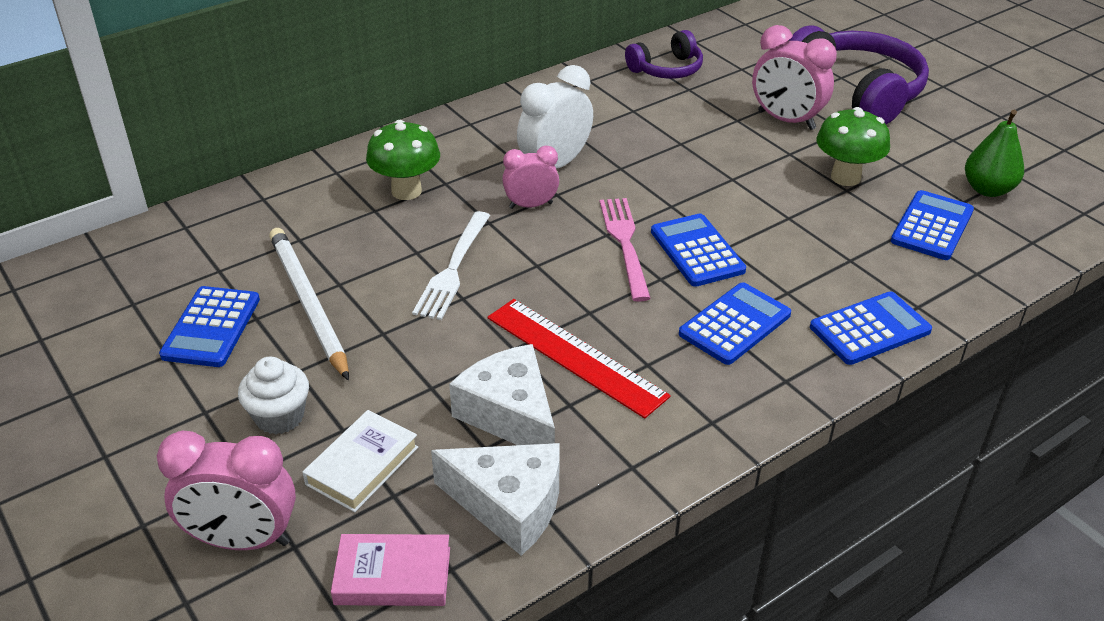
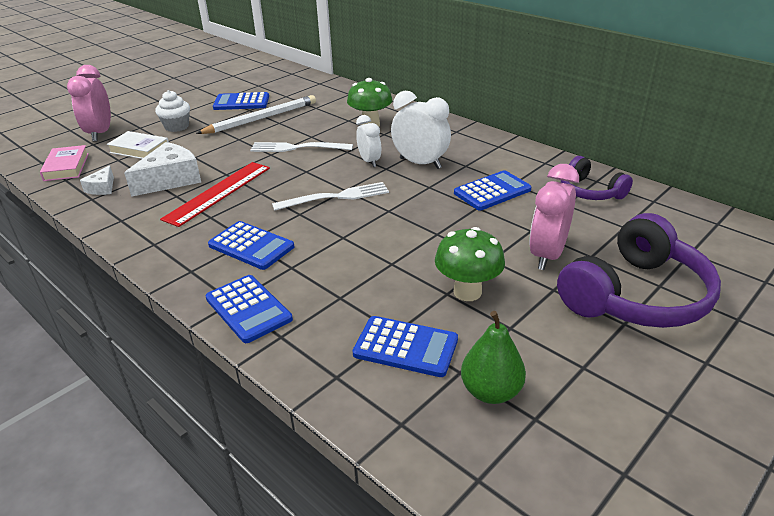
camera: 80 degrees right, 5 degrees down
(509, 505) = (102, 188): white cheese -> white cheese, size x0.52
(531, 205) = (369, 161): pink clock -> white clock
(624, 243) = (336, 197): pink fork -> white fork
(697, 251) = (334, 225): blue calculator -> blue calculator (492, 191)

